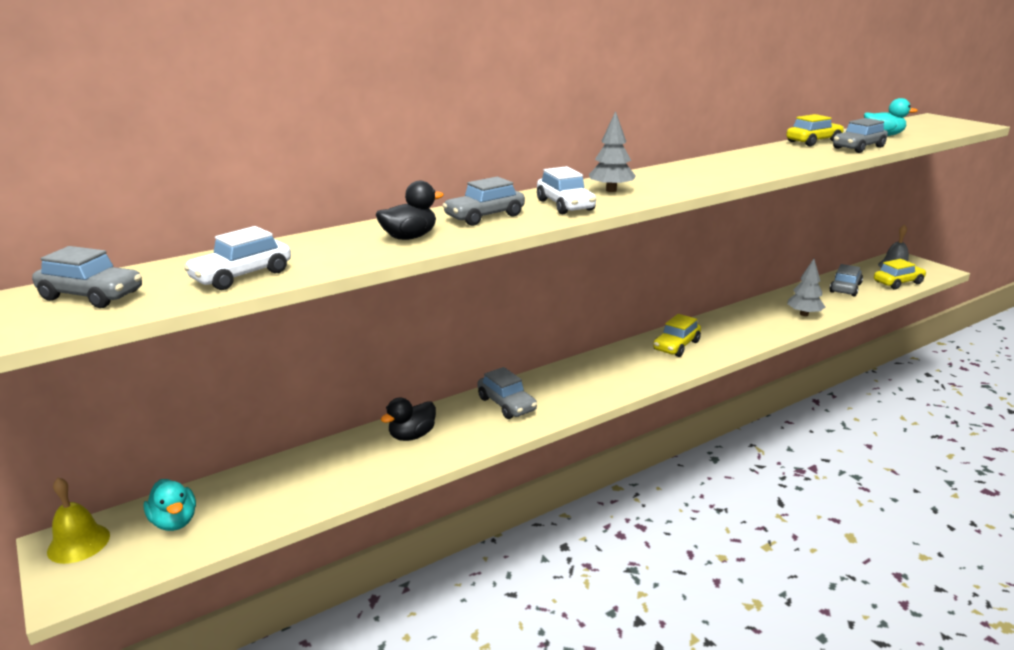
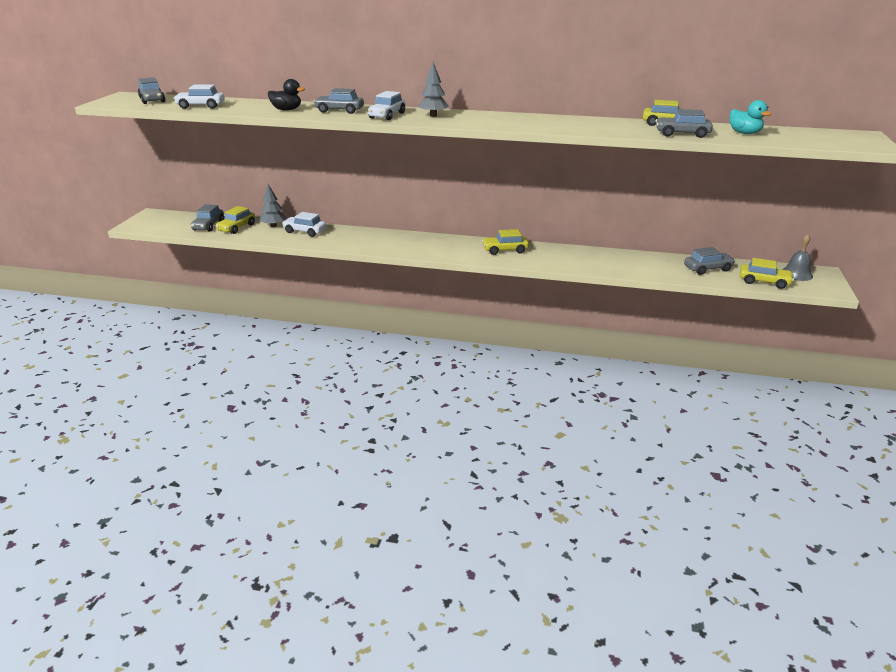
camera: 45 degrees right, 5 degrees up
(78, 543) = (155, 216): yellow bell -> none
(174, 522) = (186, 222): turquoise duck -> none
(293, 483) = (236, 228): none -> yellow car
(412, 436) = (305, 231): black duck -> white car
(506, 404) = (364, 237): grey car -> grey car (208, 225)
(804, 314) = (630, 268): grey tree -> grey tree (273, 226)

